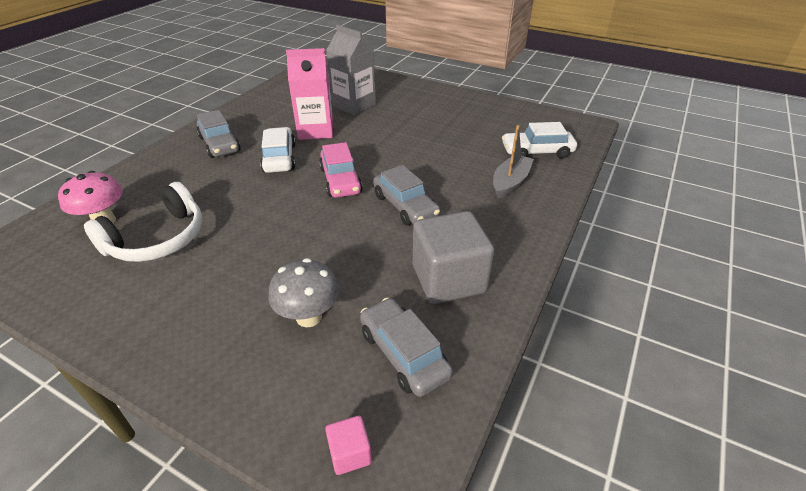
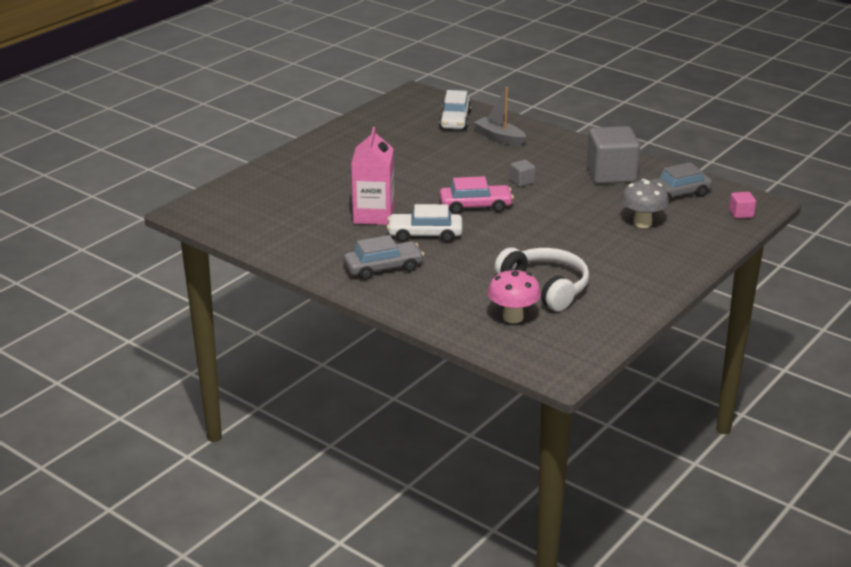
camera: 80 degrees left, 10 degrees down
(354, 105) = (322, 193): grey carton -> none
(405, 206) = (522, 181): grey car -> grey cube

